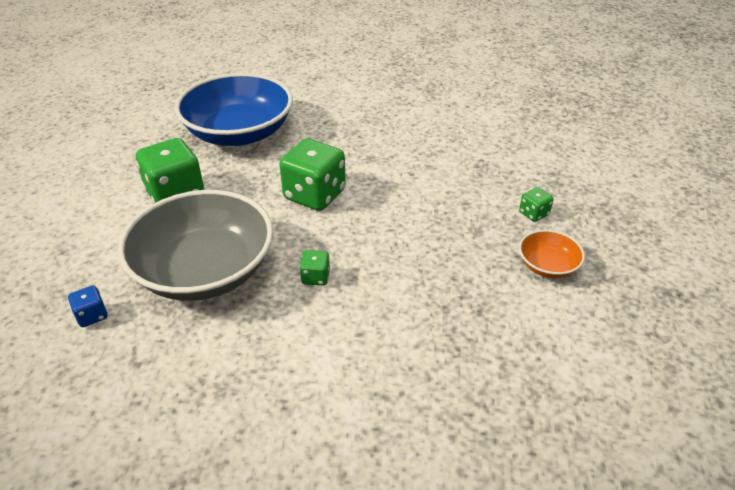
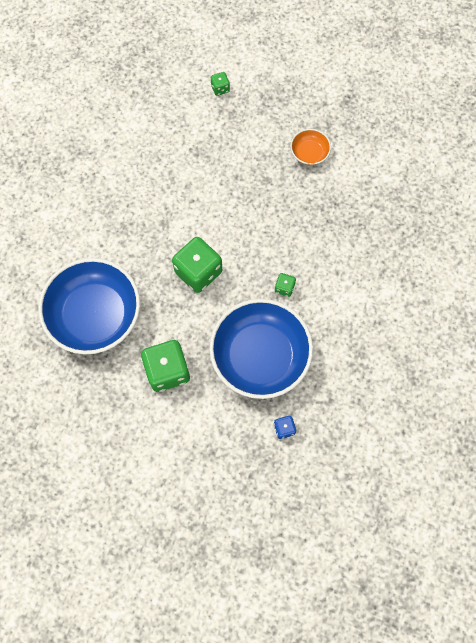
camera: 75 degrees left, 30 degrees up
(205, 271) = (260, 356): grey bowl -> blue bowl
(533, 214) = (260, 140): green dice -> green dice (220, 89)

